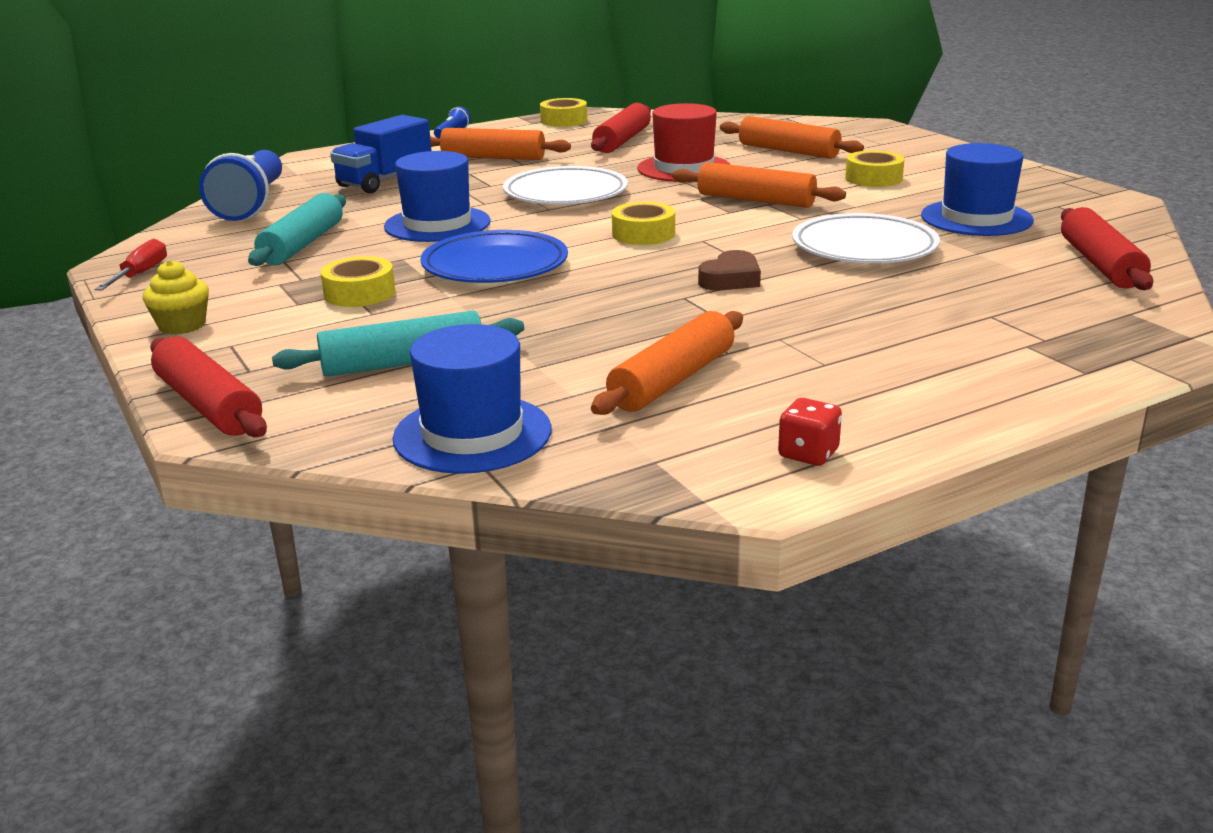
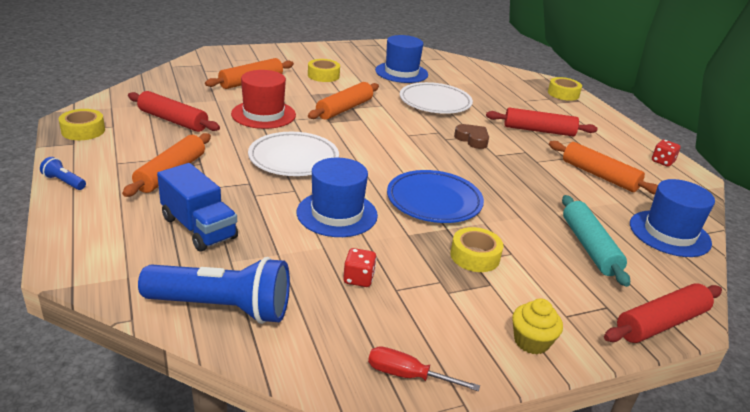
camera: 85 degrees left, 5 degrees up
(302, 244) = (358, 279): turquoise rolling pin -> red dice
(643, 234) = (391, 148): yellow tape -> yellow tape (563, 94)
(1100, 264) = (469, 69): red rolling pin -> red rolling pin (539, 130)

